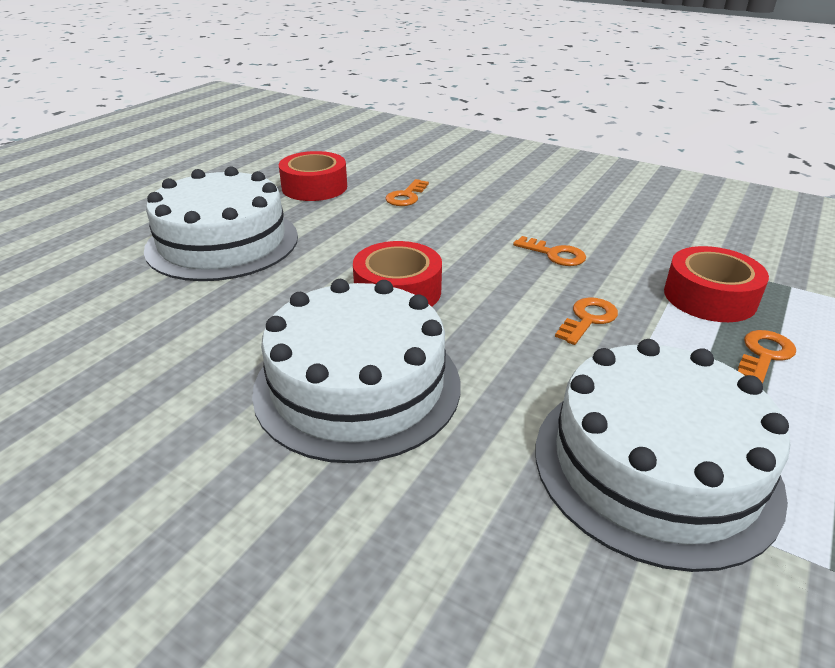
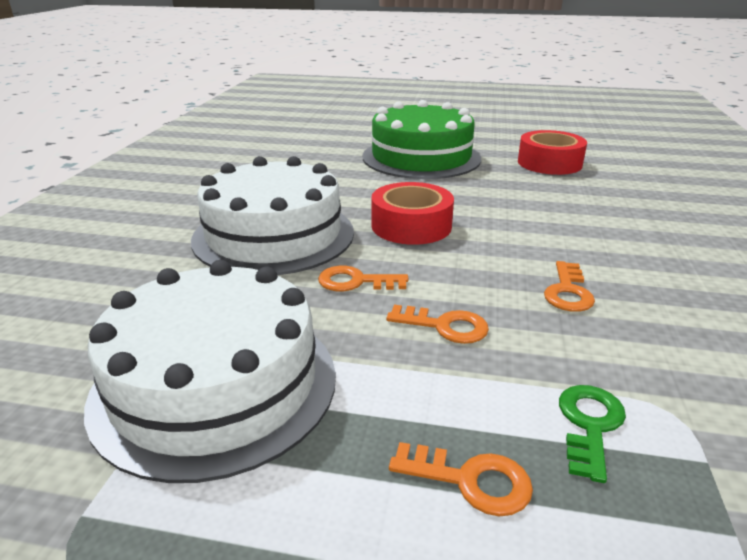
camera: 70 degrees right, 5 degrees down
(222, 242) = (421, 157): white cake -> green cake
(406, 196) = (589, 199): orange key -> orange key (355, 282)
(709, 297) = (589, 424): red tape -> green key

